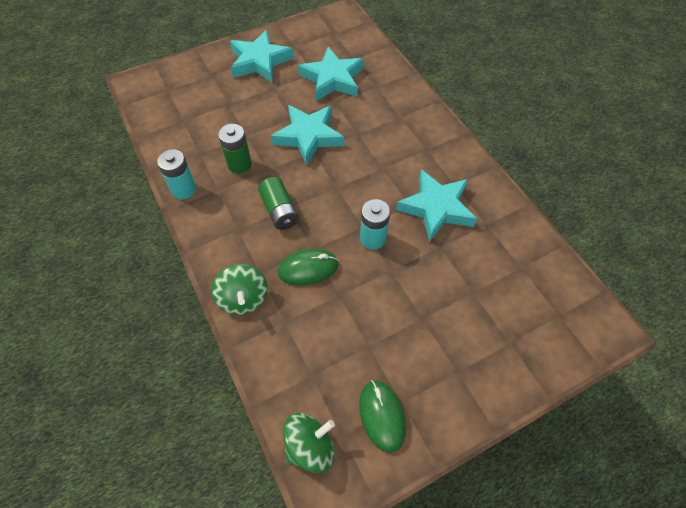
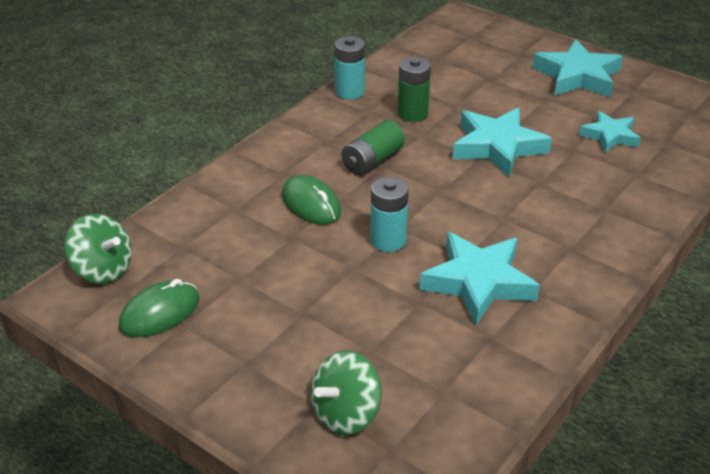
camera: 65 degrees right, 20 degrees down
(243, 298) = (245, 172): green spinning top -> green spinning top (346, 414)
(332, 79) = (610, 136): turquoise star -> turquoise star, size x0.61

